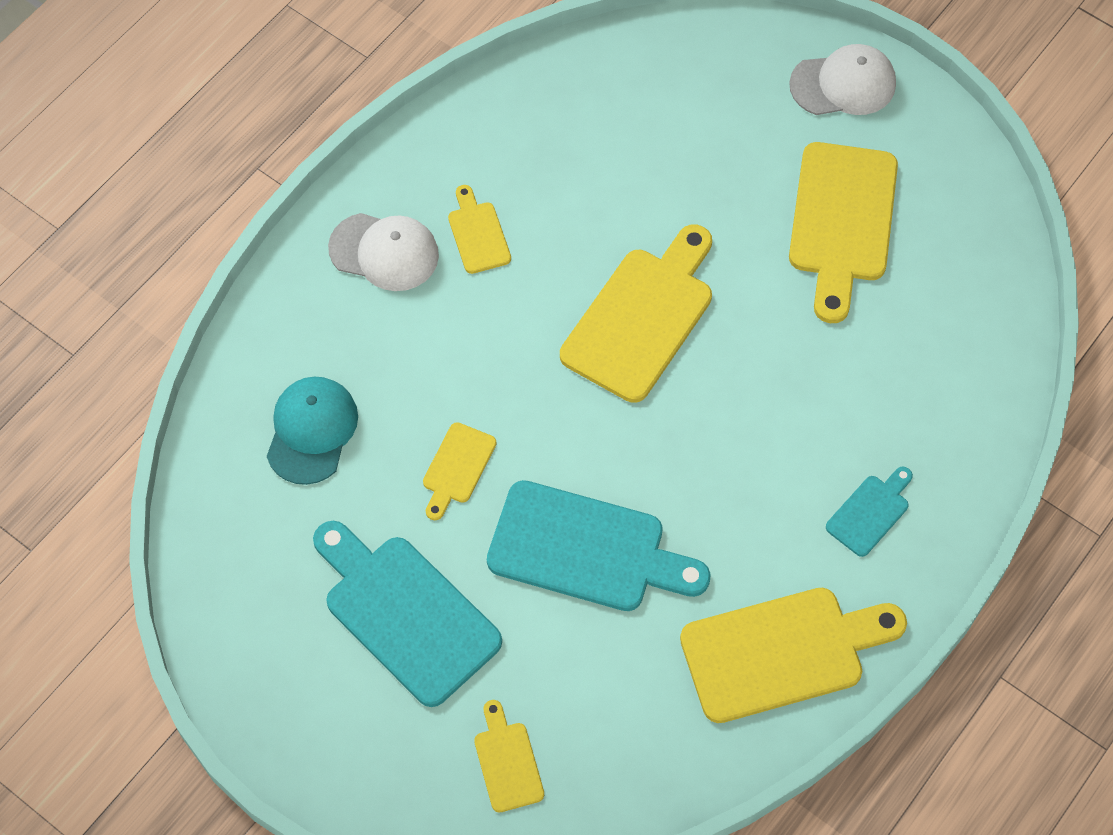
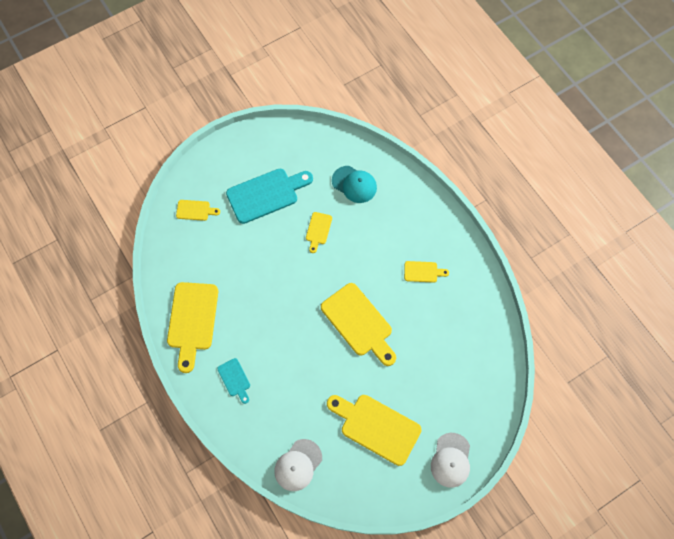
camera: 110 degrees right, 5 degrees up
(384, 252) = (426, 233): white cap -> white cap (298, 465)
(457, 468) = (318, 230): yellow cutting board -> yellow cutting board turned 120 degrees counterclockwise
(586, 549) = (265, 265): turquoise cutting board -> none

